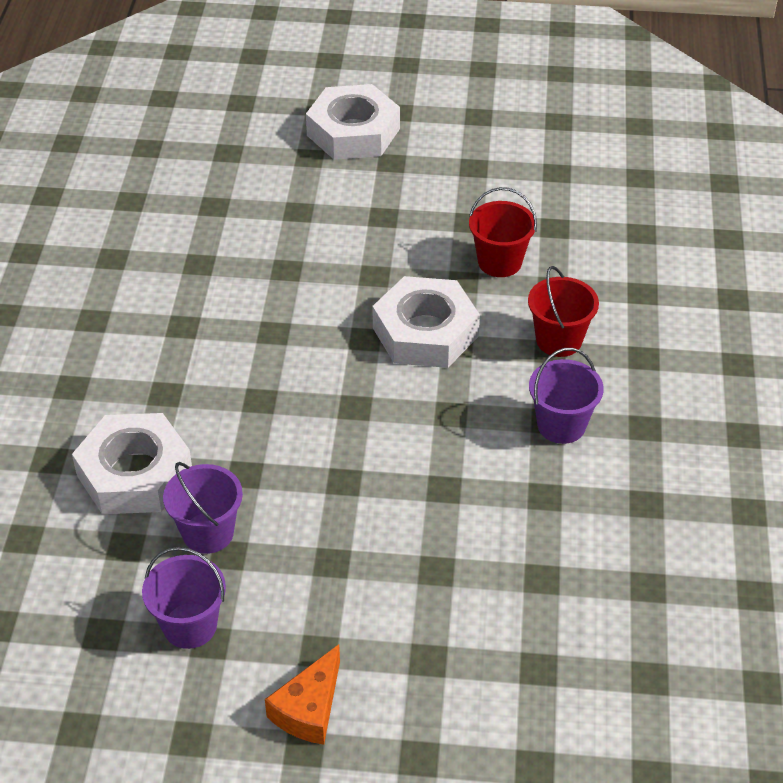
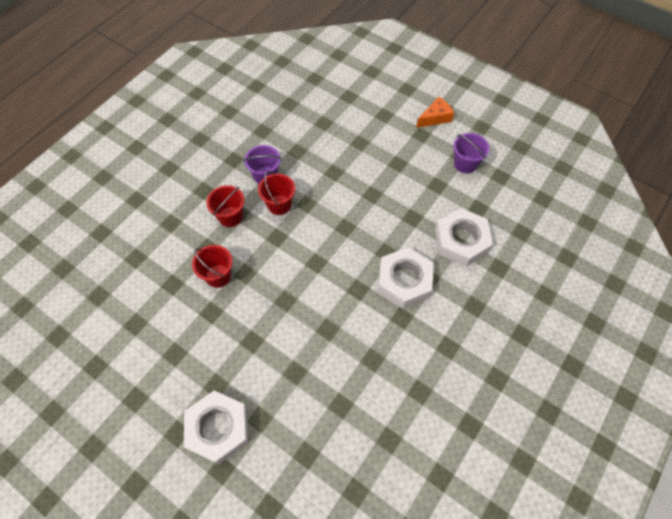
camera: 150 degrees left, 15 degrees up
(208, 533) = (441, 198): purple bucket -> none
(425, 332) = (286, 251): white nut -> white nut (404, 280)
(495, 391) = (279, 205): none -> red bucket

